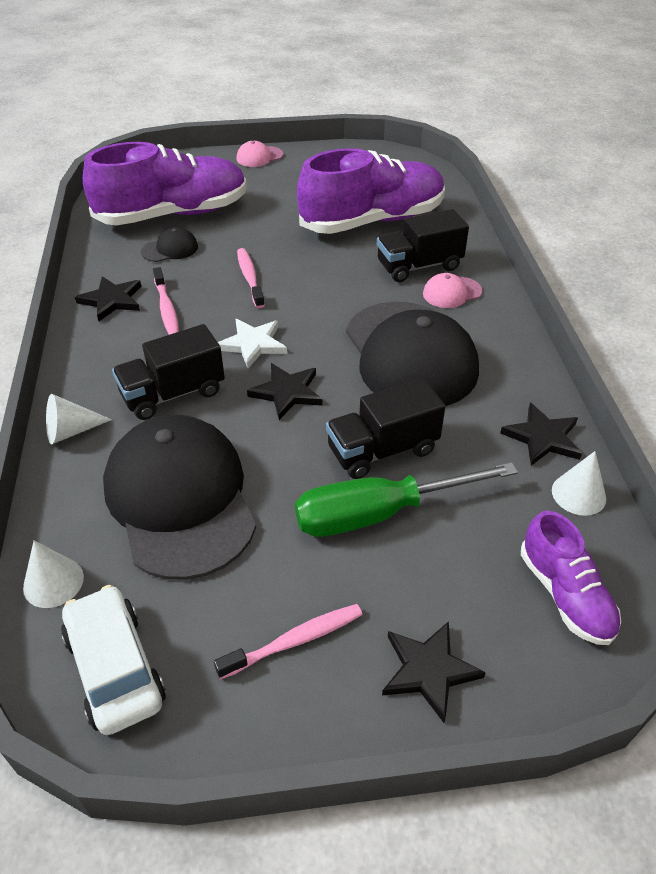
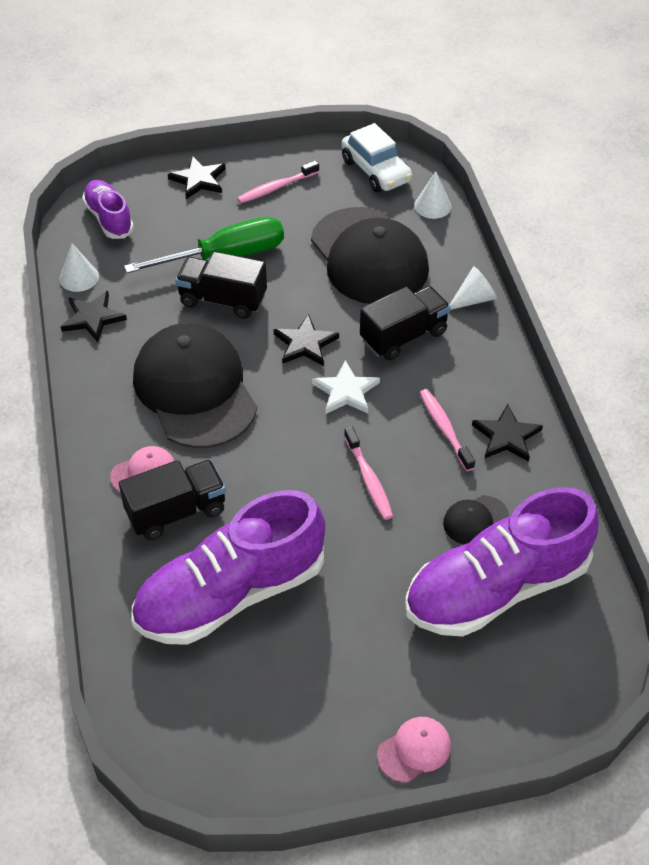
camera: 175 degrees right, 5 degrees up
(382, 450) = (223, 300): black truck -> black truck turned 135 degrees counterclockwise

